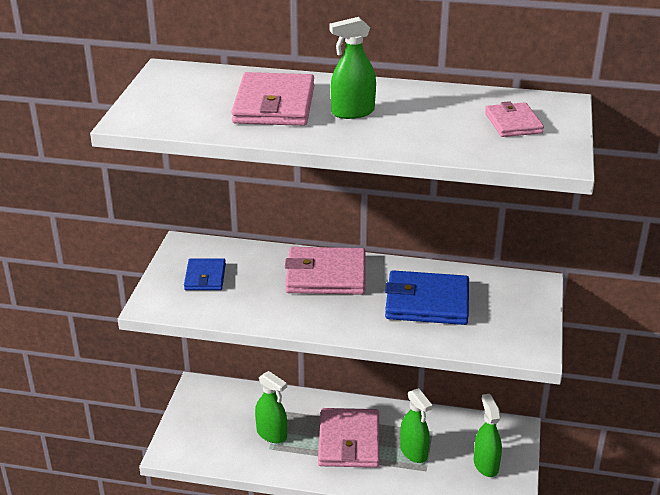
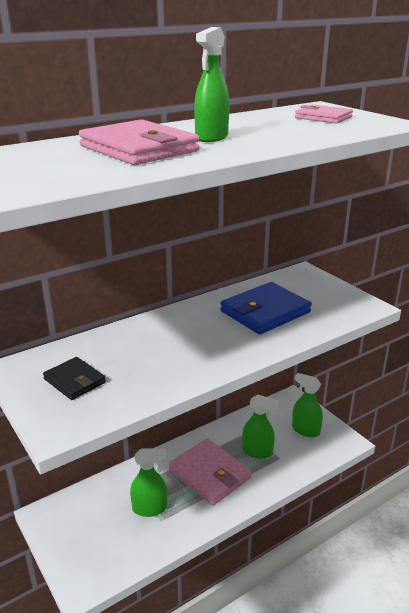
camera: 45 degrees left, 5 degrees down
(205, 277) = (74, 381): blue wallet -> black wallet
(326, 275) = (171, 330): pink wallet -> none

